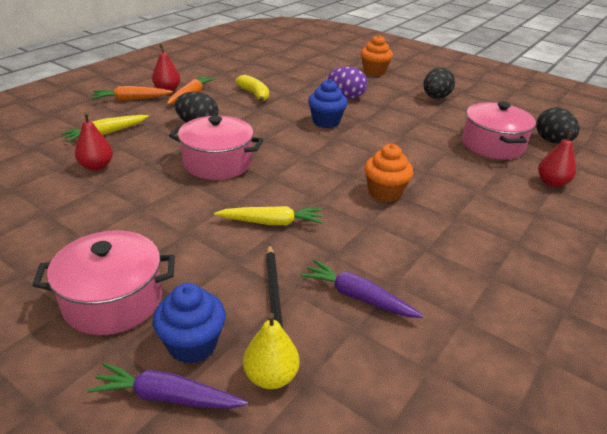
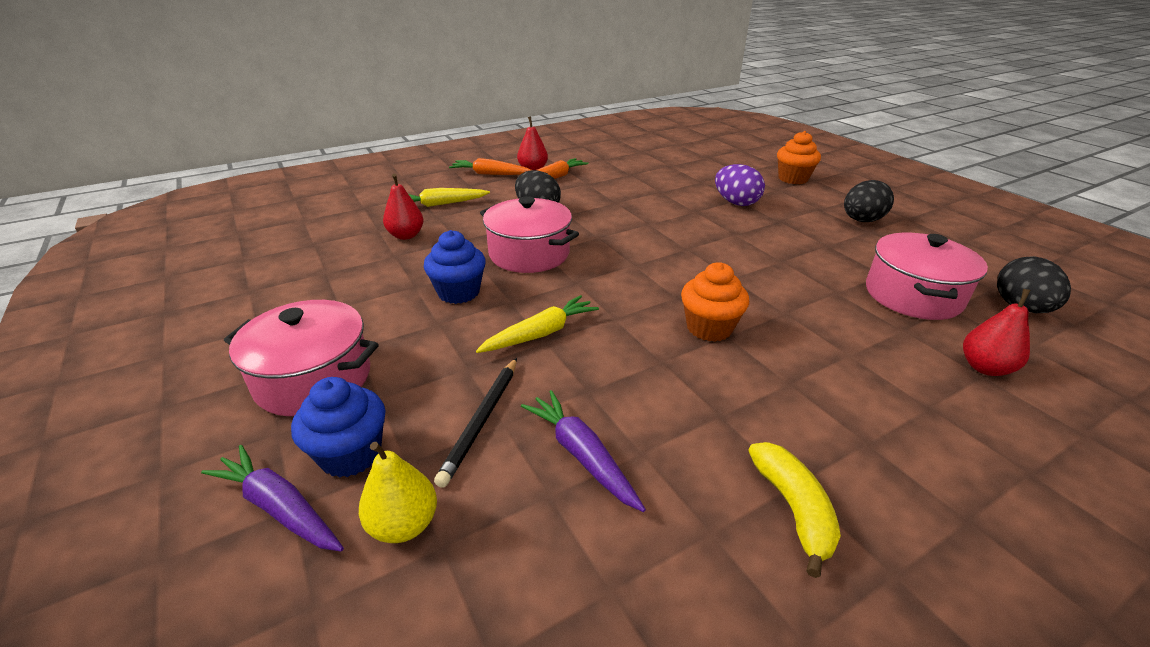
camera: 25 degrees right, 0 degrees up
(254, 94) = (624, 186): yellow banana -> yellow banana (793, 509)
(271, 222) = (540, 333): yellow carrot -> yellow carrot turned 60 degrees counterclockwise
(326, 122) = (689, 228): blue cupcake -> blue cupcake (458, 292)

